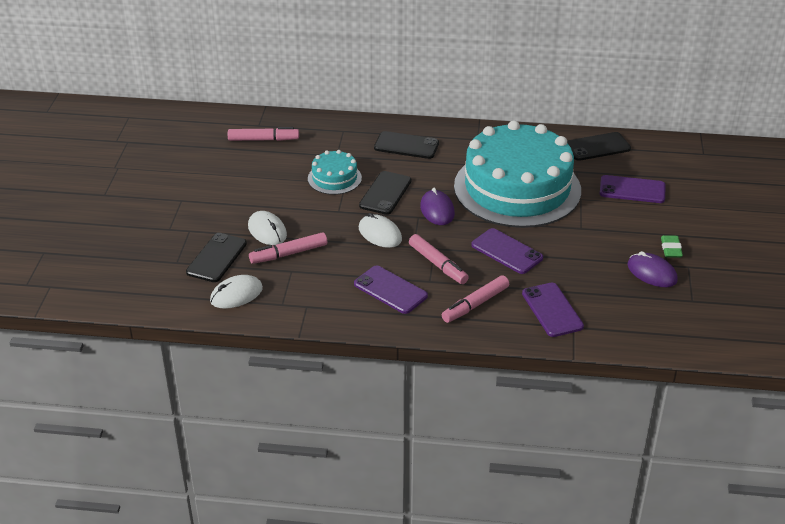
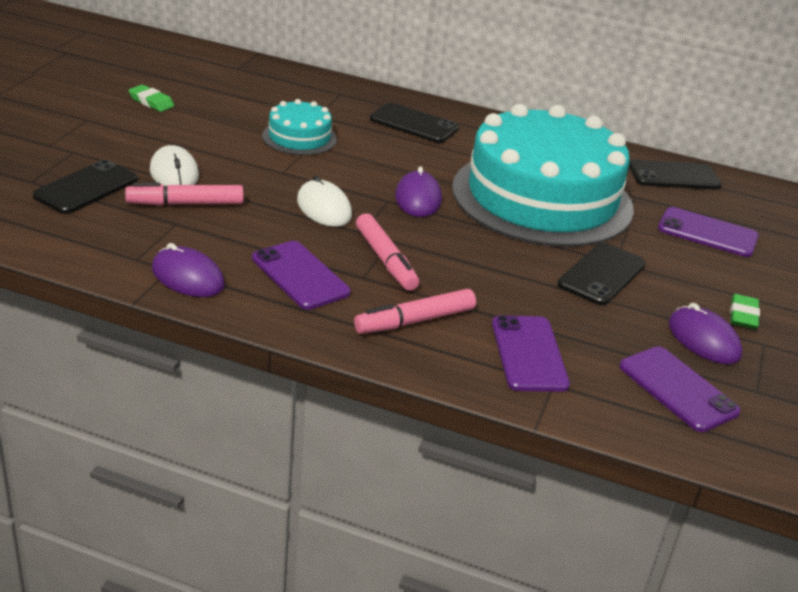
camera: 10 degrees right, 5 degrees down
(216, 173) = (151, 102): none -> green eraser
(236, 294) = (81, 234): white mouse -> none
(263, 140) = (234, 82): pink marker -> none
(322, 309) = (188, 277): none -> purple mouse
(385, 193) = (357, 166): black phone -> black phone (602, 274)
(507, 251) = (493, 266): purple phone -> purple phone (678, 389)

